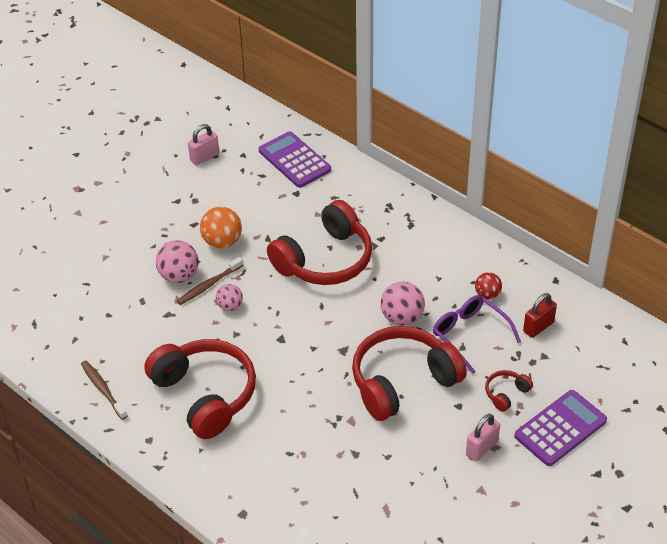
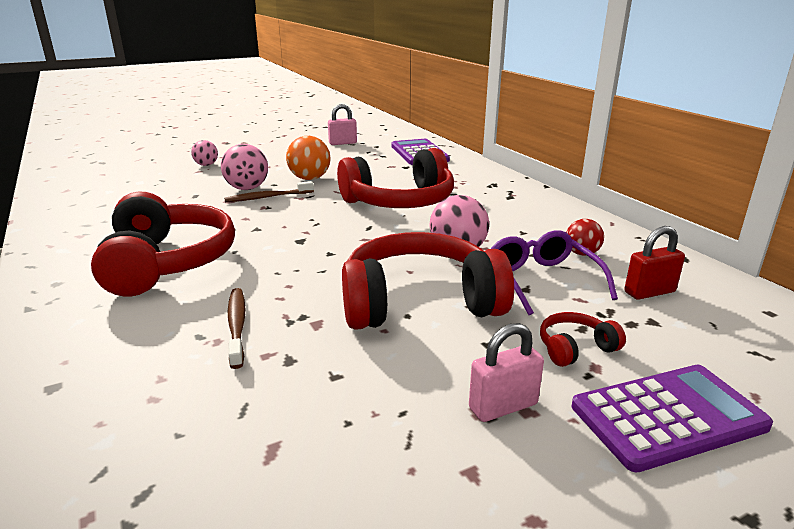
camera: 20 degrees right, 20 degrees down
(103, 389) = (73, 238): brown toothbrush -> brown toothbrush (237, 326)
(230, 306) = (272, 211): pink ball -> pink ball (206, 165)

